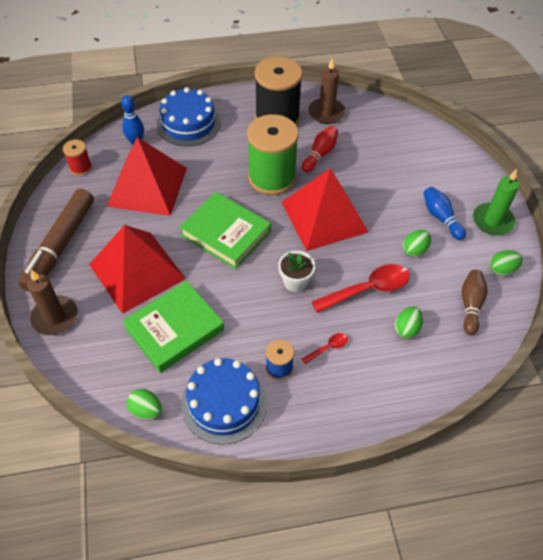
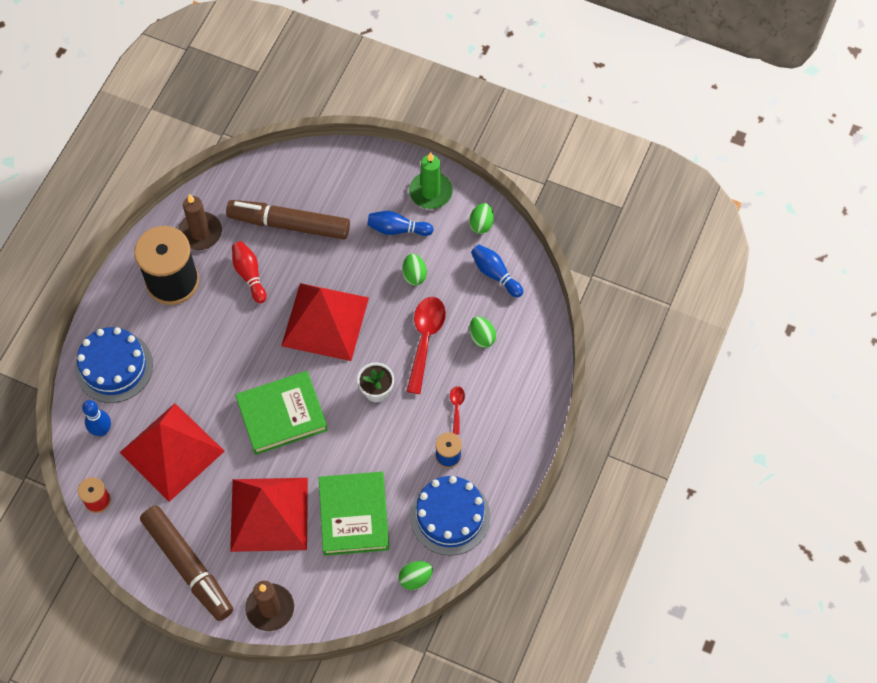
camera: 55 degrees left, 10 degrees up
(272, 177) = (245, 335): green spool -> none
(379, 154) = (289, 224): none -> brown marker
(470, 305) = (495, 274): brown bowling pin -> blue bowling pin

